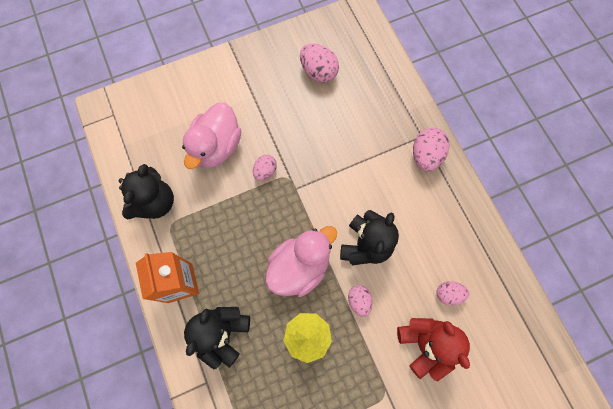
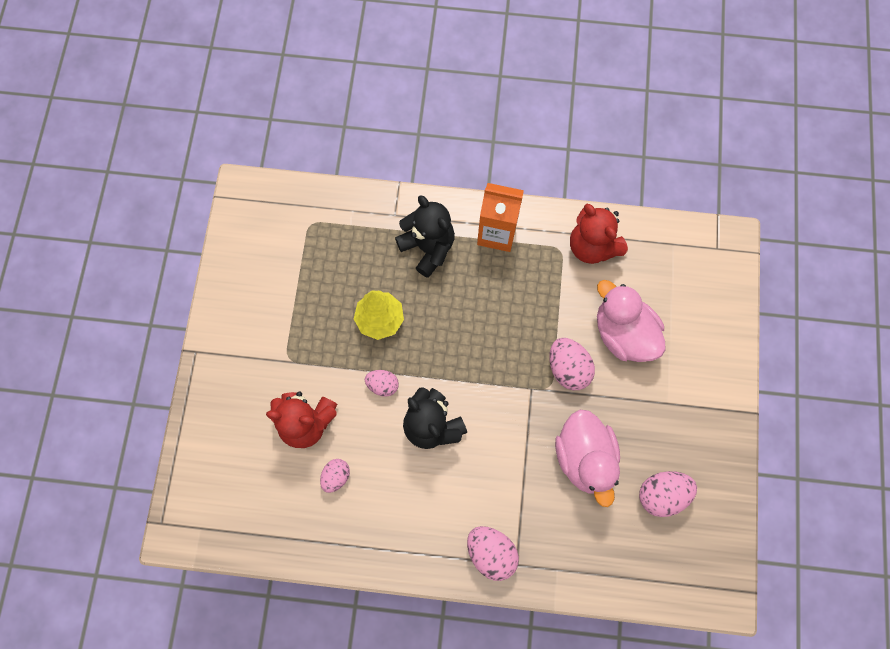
camera: 120 degrees right, 0 degrees up
(155, 202) = (592, 246): black teddy bear -> red teddy bear
(265, 171) = (568, 368): pink egg -> pink egg, size x1.60
(299, 266) = (448, 348): pink duck -> pink duck (584, 458)

